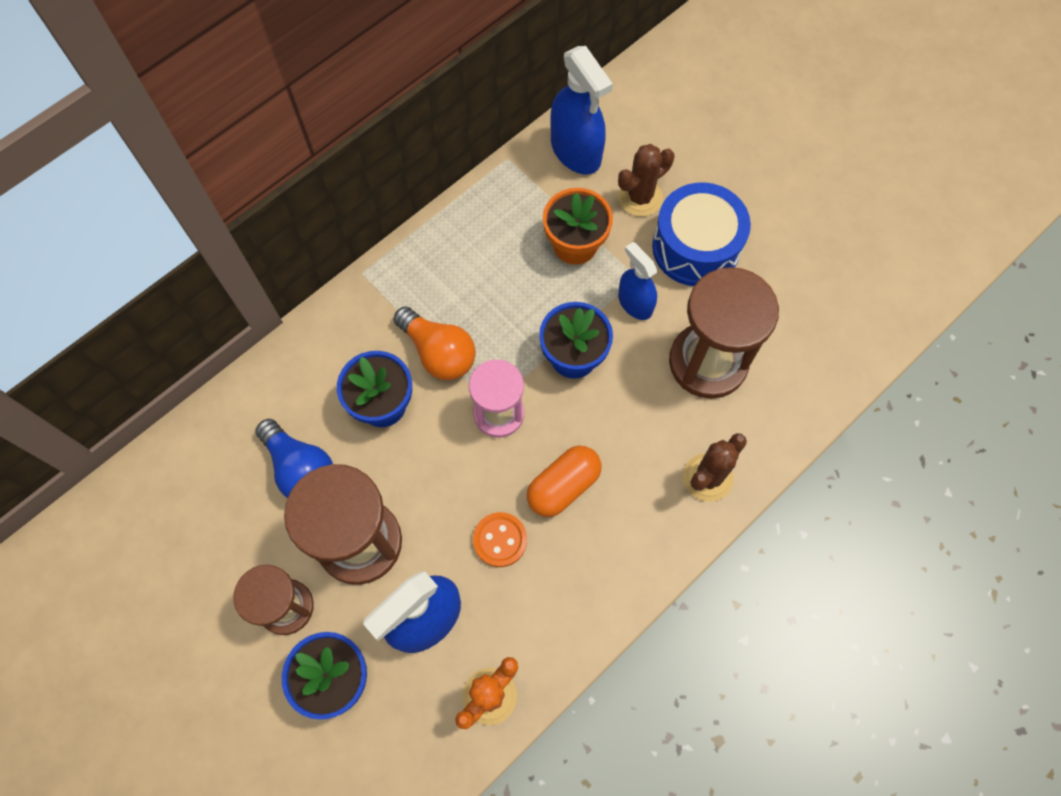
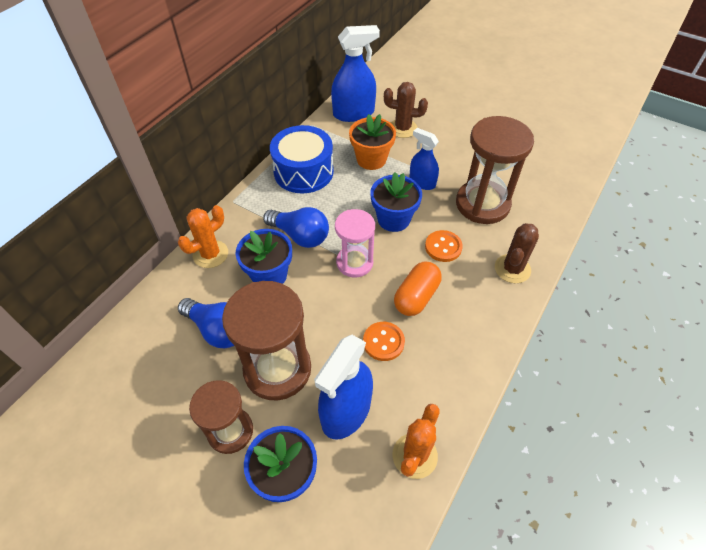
camera: 15 degrees left, 15 degrees down
(314, 353) = (210, 254): none -> orange cactus
(439, 353) = (300, 236): orange light bulb -> blue light bulb
(576, 151) = (353, 113): blue spray bottle -> blue spray bottle turned 60 degrees counterclockwise
(626, 419) = (443, 247): none -> orange button
(640, 197) = (403, 128): brown cactus -> brown cactus turned 60 degrees clockwise
(695, 247) = (448, 146): blue drum -> blue drum (303, 171)

